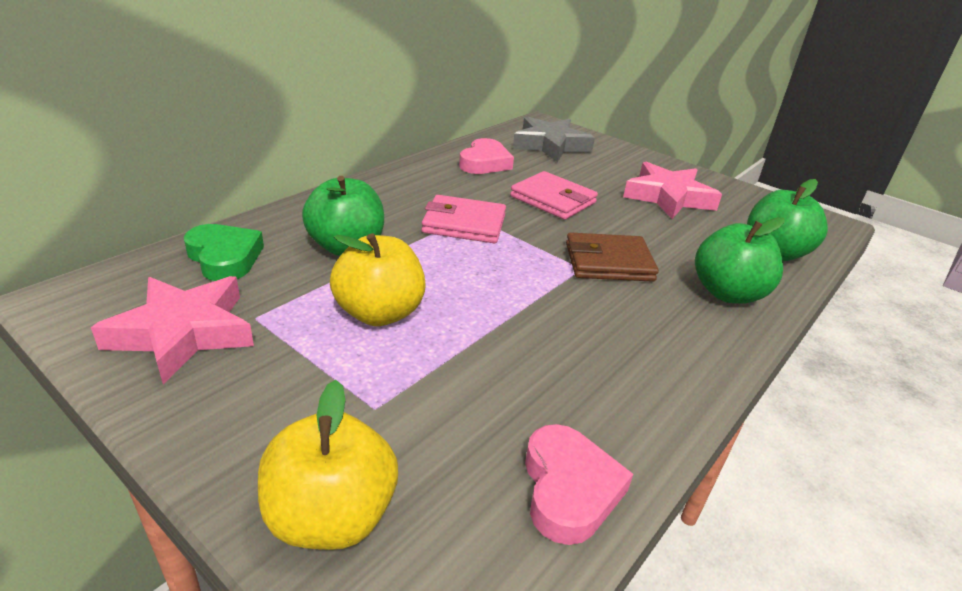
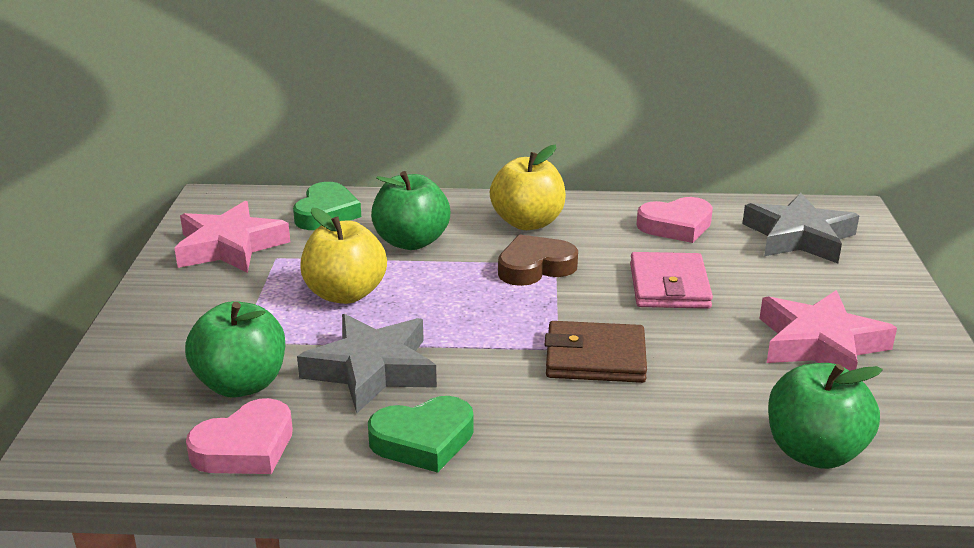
camera: 55 degrees right, 5 degrees down
(331, 517) = (131, 372): yellow apple -> yellow apple (527, 223)
(464, 224) = (535, 267): pink wallet -> brown heart
(518, 356) = (372, 370): none -> grey star
(608, 262) = (595, 358): brown wallet -> brown wallet turned 45 degrees counterclockwise
(646, 380) = (423, 440): none -> green heart
(728, 293) = (653, 444): green apple -> green apple (241, 384)

